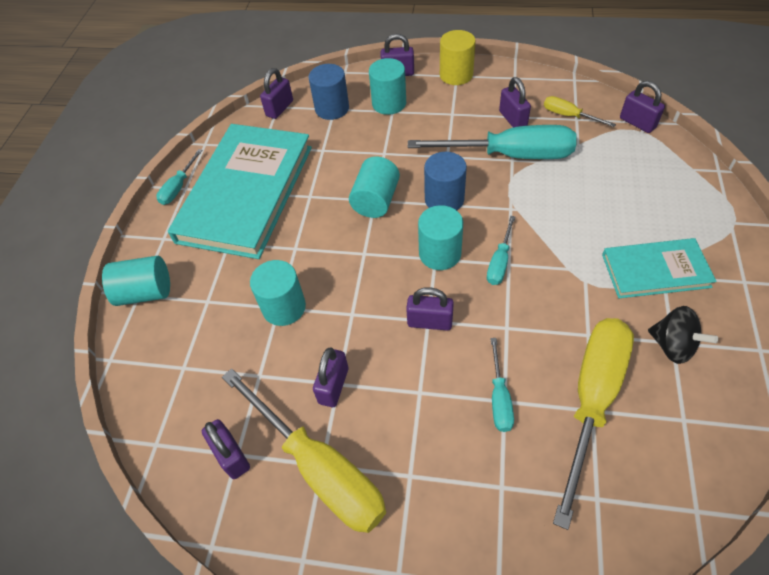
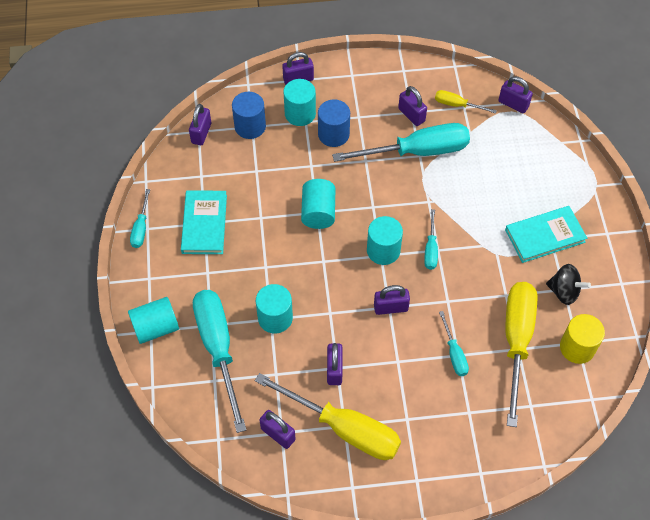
camera: 20 degrees left, 5 degrees up
(203, 331) = (218, 349): none -> turquoise screwdriver
(246, 193) = (204, 224): turquoise book -> turquoise book, size x0.53
(444, 199) = (374, 201): blue cylinder -> blue cylinder (333, 134)
(456, 75) = (351, 74): yellow cylinder -> yellow cylinder (577, 347)

